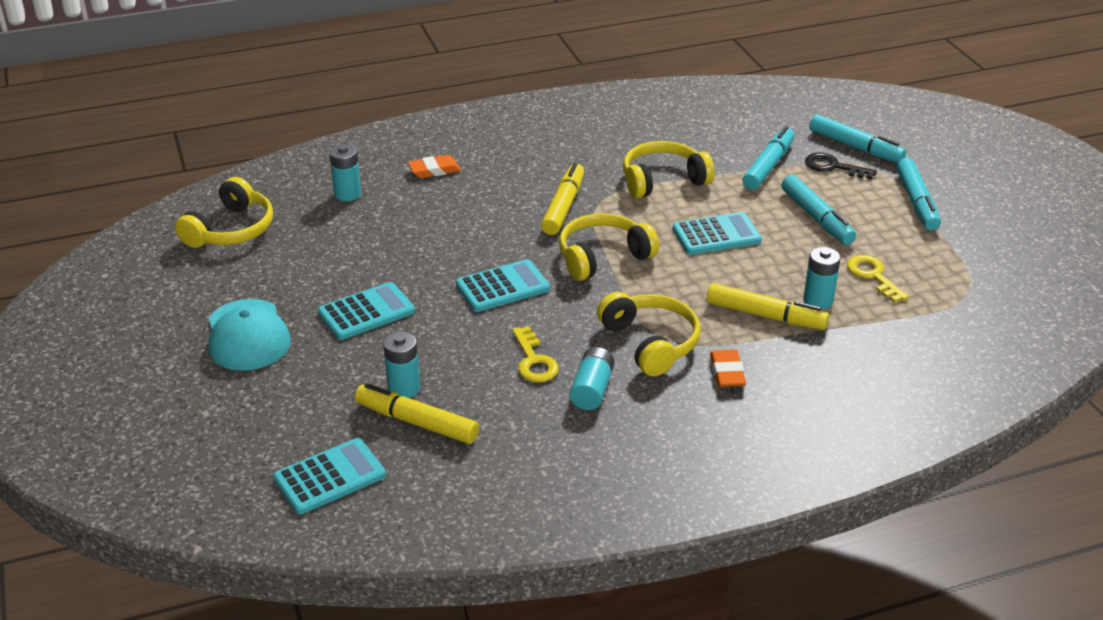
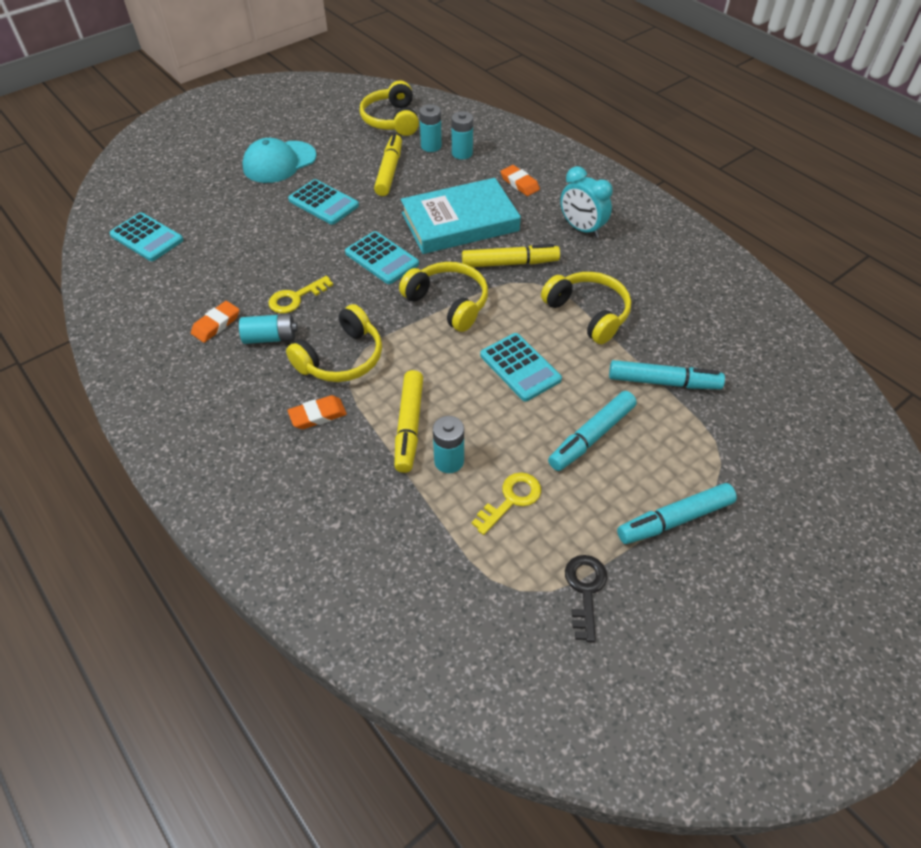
camera: 70 degrees right, 15 degrees up
(231, 230) = (391, 120): yellow headphones -> yellow headphones turned 75 degrees clockwise
(404, 388) = (244, 243): turquoise battery -> turquoise battery (431, 146)
(417, 422) = (210, 259): yellow marker -> yellow marker (389, 171)
(474, 222) = (460, 222): none -> turquoise book
(537, 153) = (581, 229): none -> turquoise clock
(546, 430) = (216, 324): none -> orange eraser
(833, 167) = (697, 435): black key -> black key (585, 590)
(855, 147) = (751, 447): turquoise marker -> none

